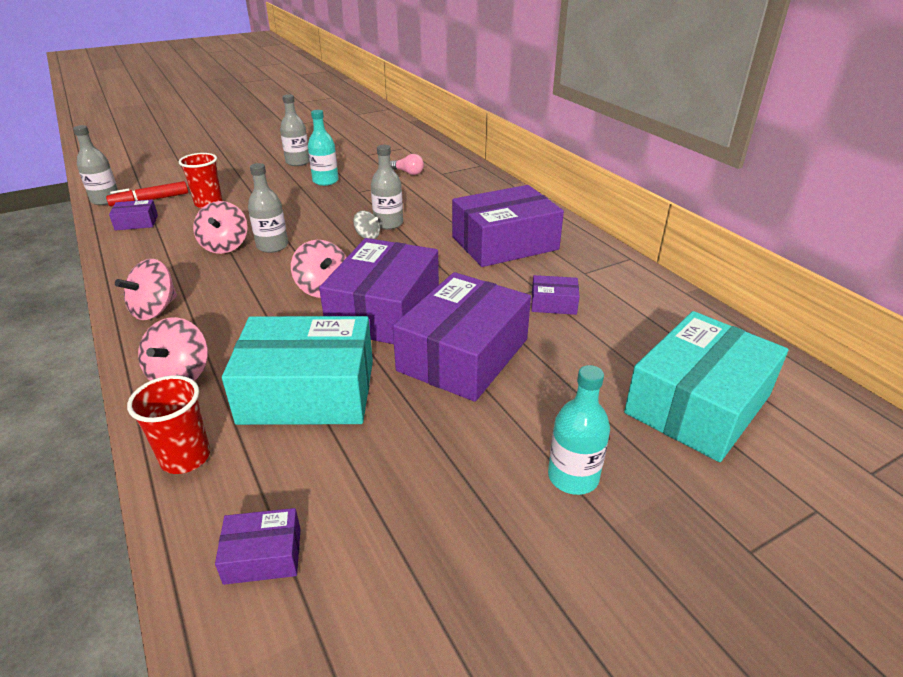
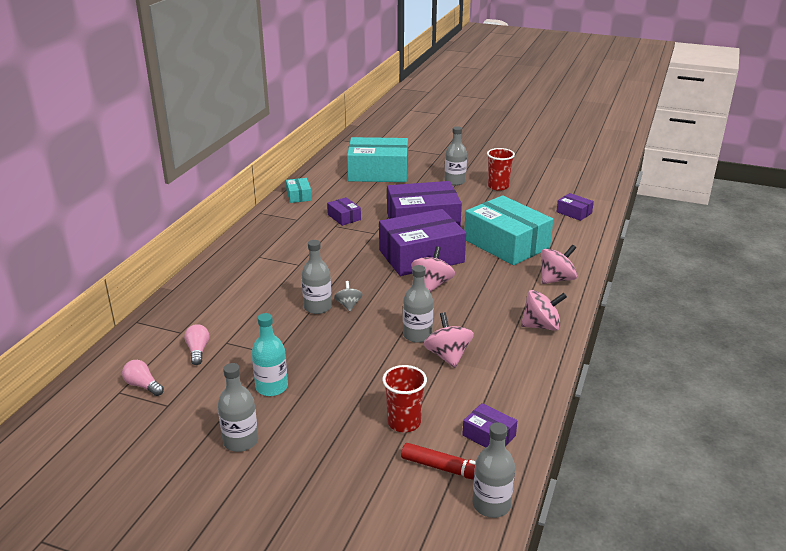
camera: 130 degrees left, 5 degrees down
(185, 458) = (579, 247): red cup -> red cup (498, 186)
(225, 246) = (448, 356): pink spinning top -> pink spinning top turned 60 degrees counterclockwise
(399, 153) = (143, 386): none -> pink light bulb
(505, 243) = (290, 253): purple box -> none
(573, 477) = (455, 181): turquoise bottle -> grey bottle
(658, 297) = (299, 196): none -> turquoise box

